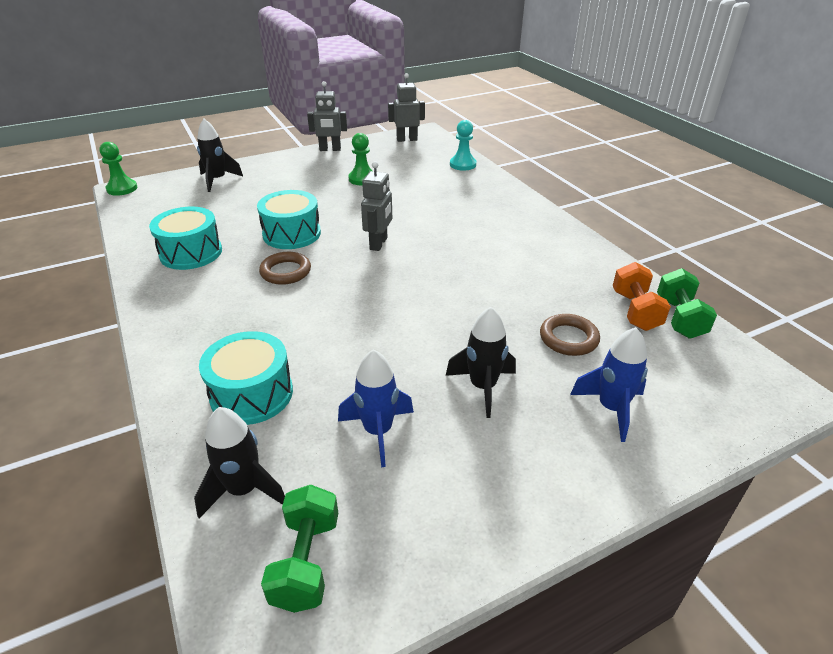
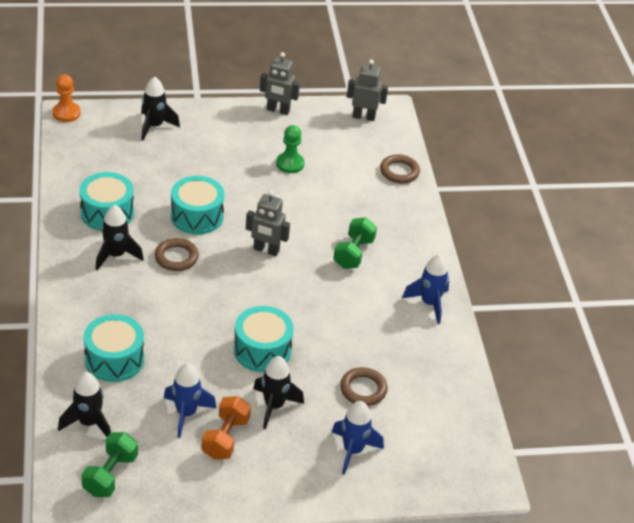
camera: 15 degrees right, 5 degrees up
(122, 189) = (66, 113): green pawn -> orange pawn
(214, 286) = (116, 255): none -> black rocket
(379, 243) = (266, 250): grey robot -> grey robot turned 75 degrees clockwise
(430, 332) = (262, 350): none -> turquoise drum
(463, 164) = (399, 171): turquoise pawn -> brown ring
(568, 246) = (429, 303): none -> blue rocket
(635, 311) = (434, 383): orange dumbbell -> orange dumbbell (225, 438)
(679, 318) = (465, 401): green dumbbell -> green dumbbell (353, 253)

